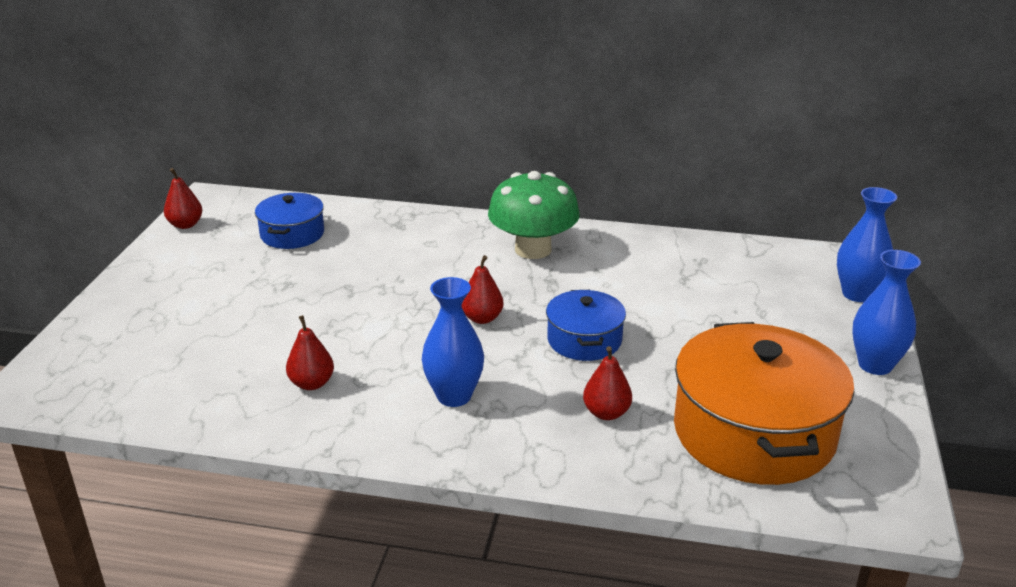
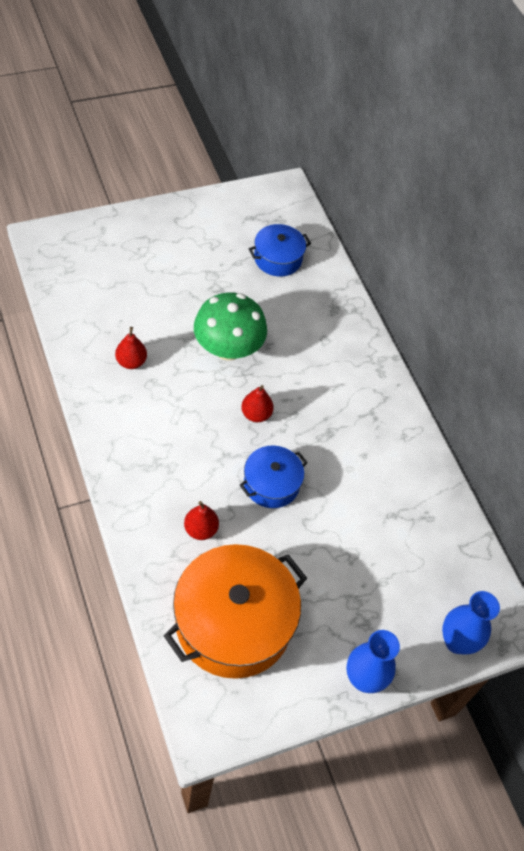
camera: 50 degrees right, 25 degrees up
(185, 225) = (246, 198): red pear -> none
(454, 396) = (165, 440): blue vase -> none
(533, 249) = (362, 404): green mushroom -> green mushroom (228, 348)

